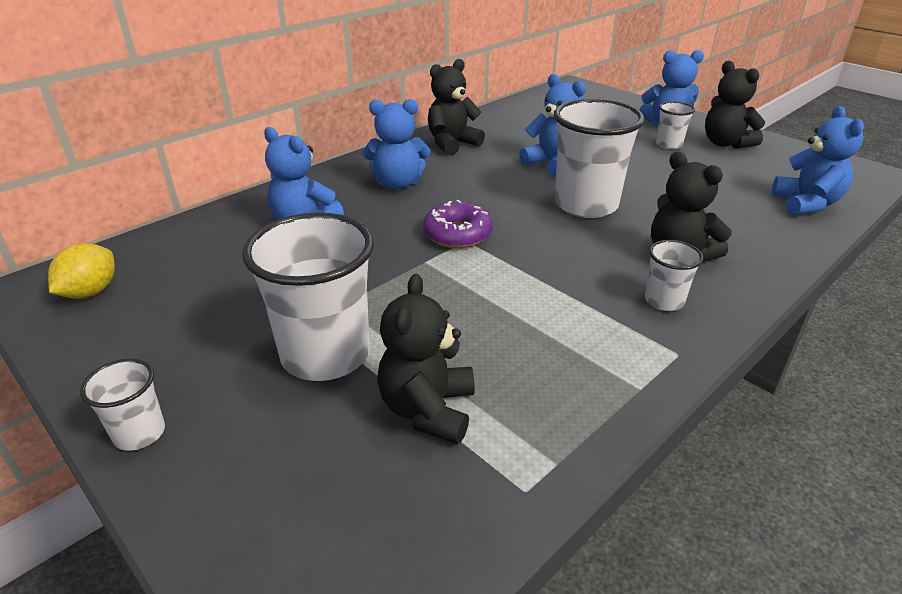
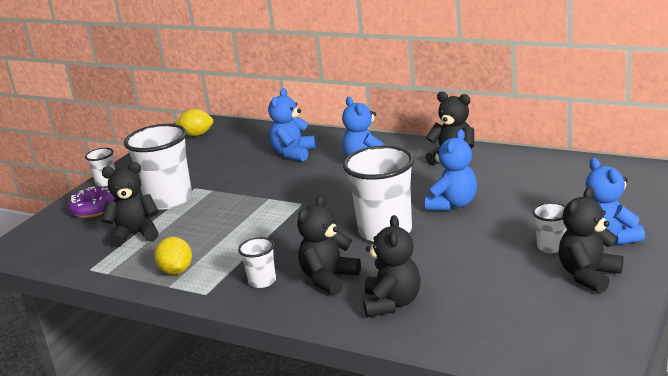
camera: 75 degrees right, 10 degrees down
(457, 234) = (308, 199): purple donut -> purple donut (93, 209)
(595, 375) = (176, 271): none -> yellow lemon
(746, 229) = (392, 303): none -> black teddy bear
(806, 204) = (469, 330): blue teddy bear -> none

